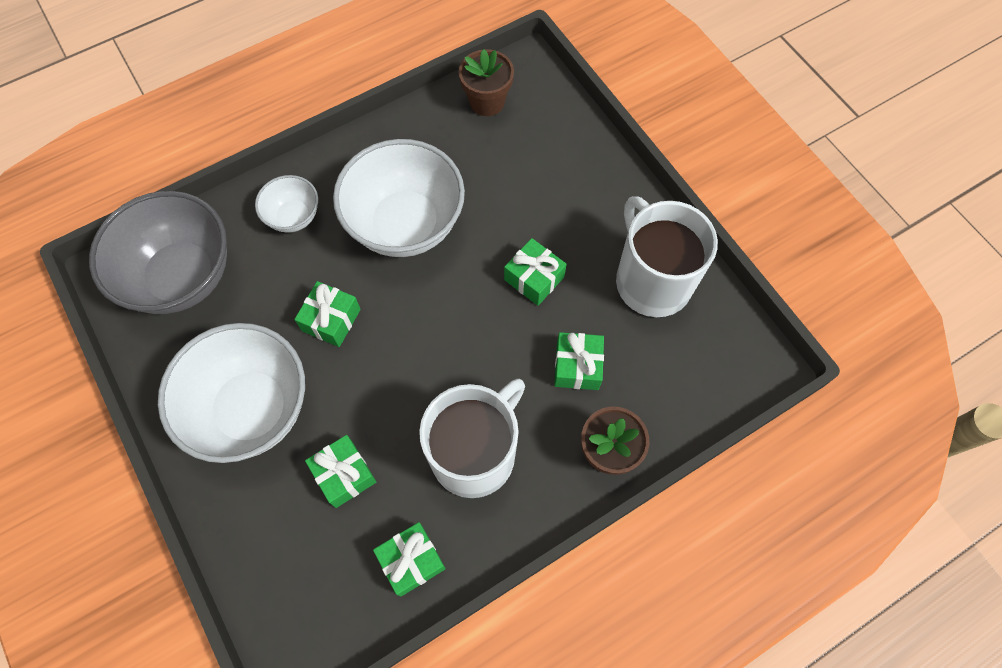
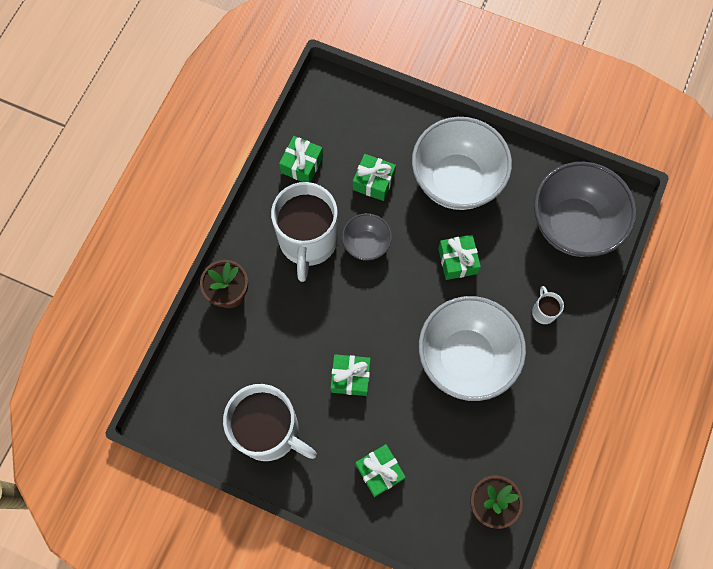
camera: 145 degrees right, 5 degrees up
(294, 217) = (543, 311): white bowl -> white mug
(412, 404) = (366, 244): none -> grey bowl
(577, 366) = (282, 335): green gift -> green gift (379, 471)

